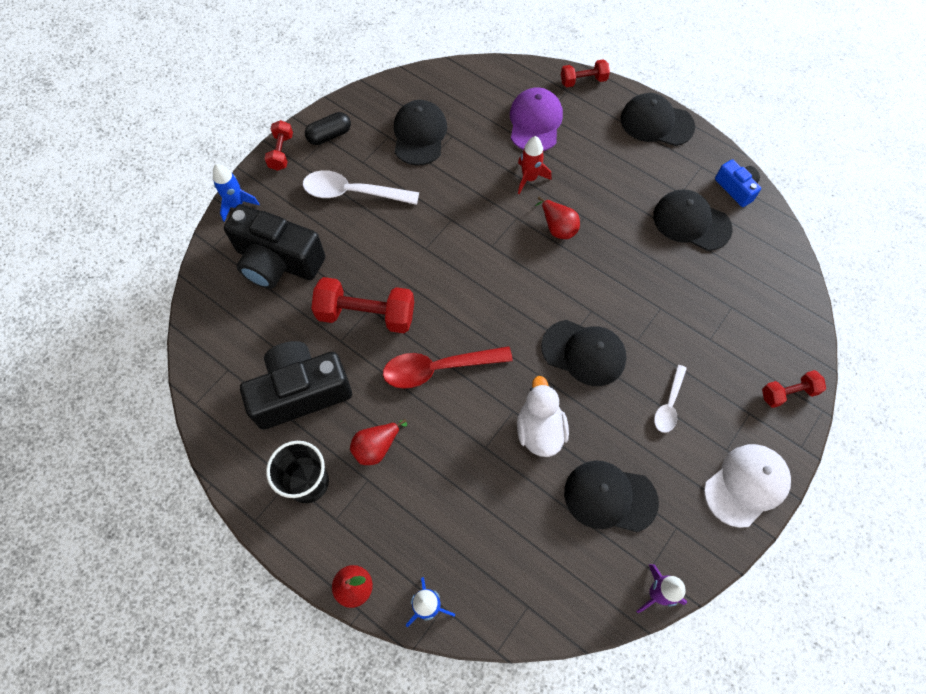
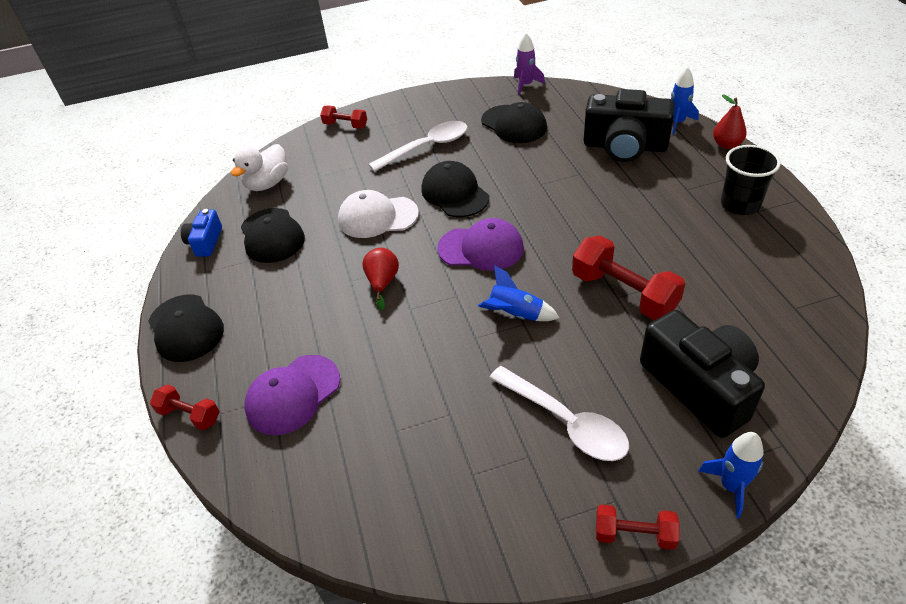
camera: 140 degrees left, 20 degrees down
(281, 152) = (634, 534): red dumbbell -> red dumbbell turned 60 degrees clockwise
(301, 392) = (722, 261): black camera -> black camera (625, 146)
(329, 135) = (550, 522): black capsule -> none
(376, 447) = (668, 203): red pear -> none
(419, 135) = (432, 454): black cap -> none
(436, 252) = (516, 314): none -> blue rocket
(438, 368) = (582, 229): red spoon -> none
(509, 300) = (481, 248): none -> purple cap
(529, 178) = (362, 338): red rocket -> none
(539, 430) = (530, 167): white duck -> white duck (267, 183)
(669, 404) = (426, 147): white spoon -> white spoon, size x1.72
(746, 485) = (424, 102): white cap -> white cap (377, 217)

